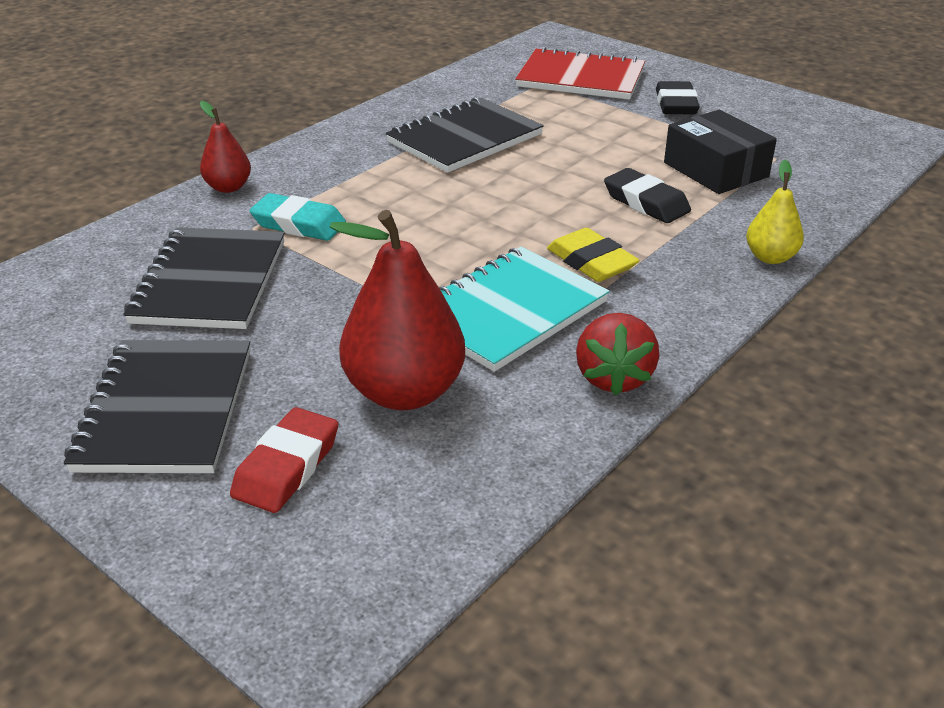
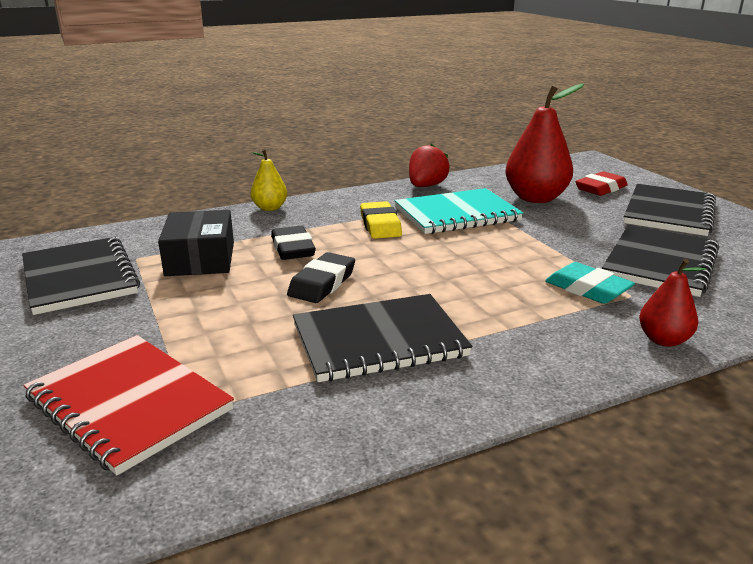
camera: 155 degrees left, 10 degrees down
(676, 104) = (103, 329): black eraser -> black eraser (322, 283)
(779, 130) = (79, 278): none -> black notebook

